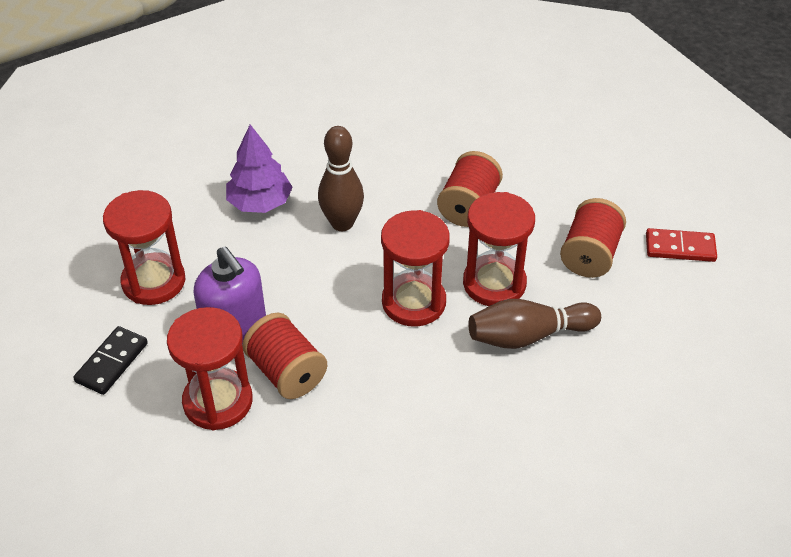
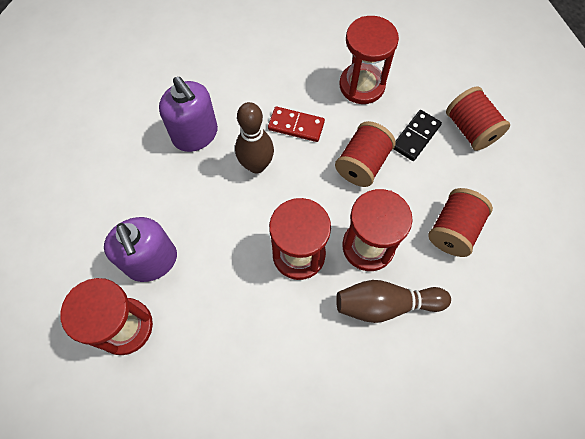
camera: 10 degrees right, 20 degrees up
(111, 362) = (51, 273): black domino -> black domino (415, 136)
(153, 282) = (98, 199): red hourglass -> red hourglass (362, 85)
(260, 203) = (195, 135): purple tree -> purple soap dispenser
(286, 372) = (184, 307): red spool -> red spool (470, 129)
(680, 248) = (531, 235): red domino -> red domino (296, 126)

